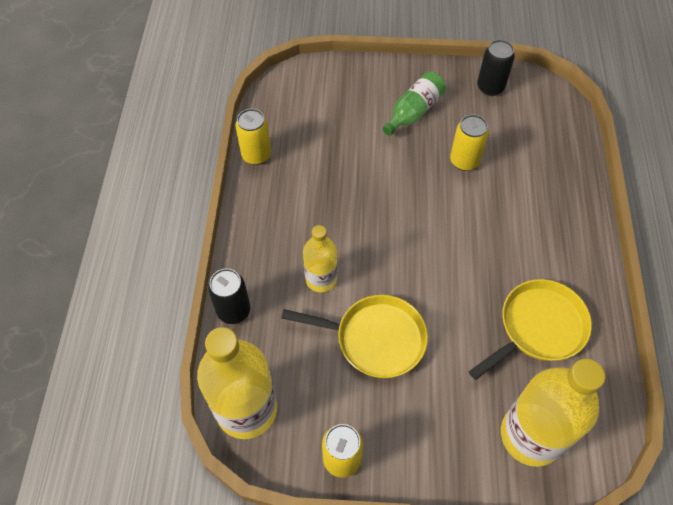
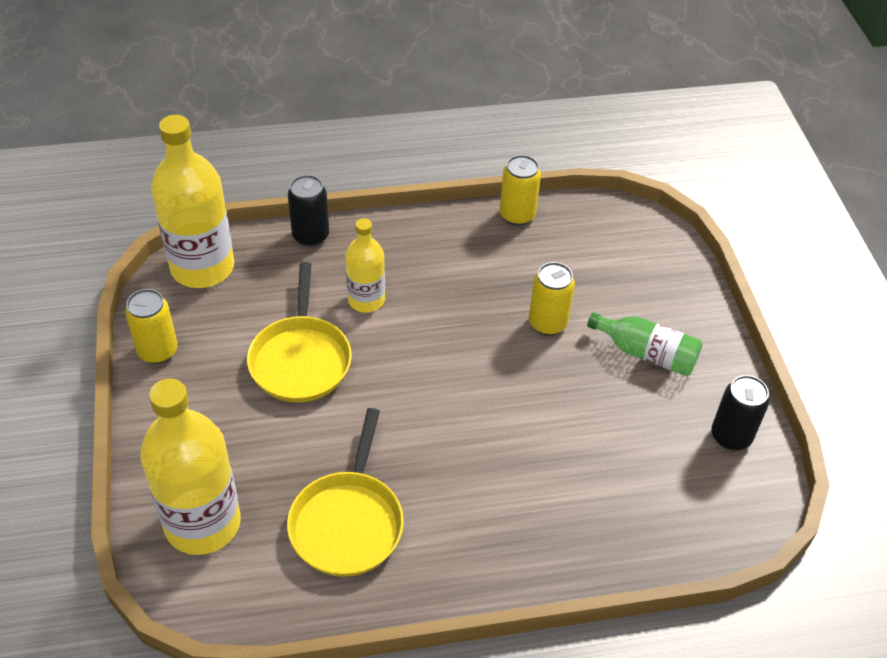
camera: 75 degrees right, 10 degrees down
(464, 161) = (584, 418): yellow can -> yellow can (547, 323)
(538, 328) = (348, 522): yellow pan -> yellow pan turned 60 degrees clockwise

